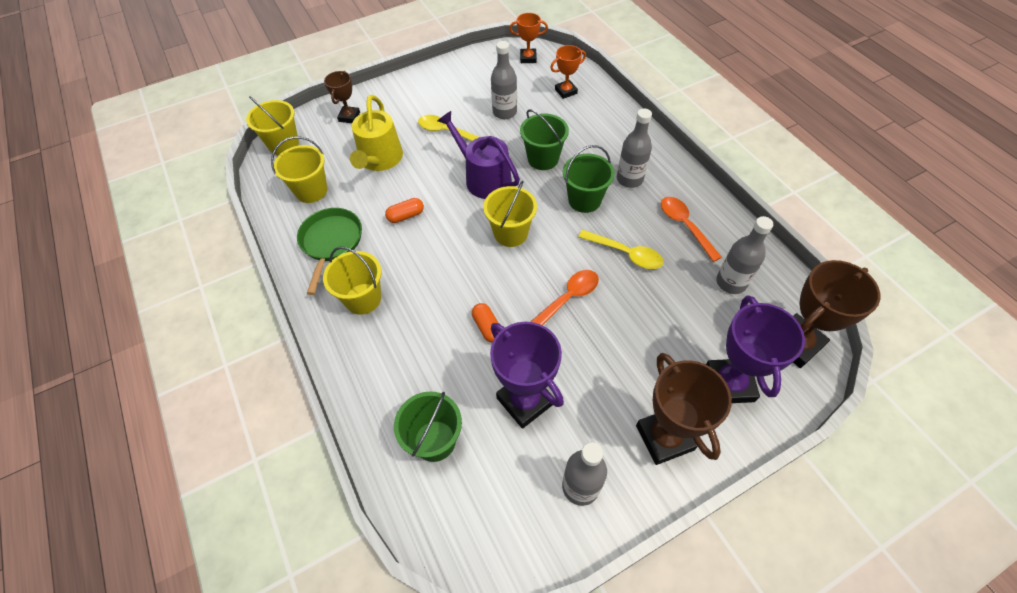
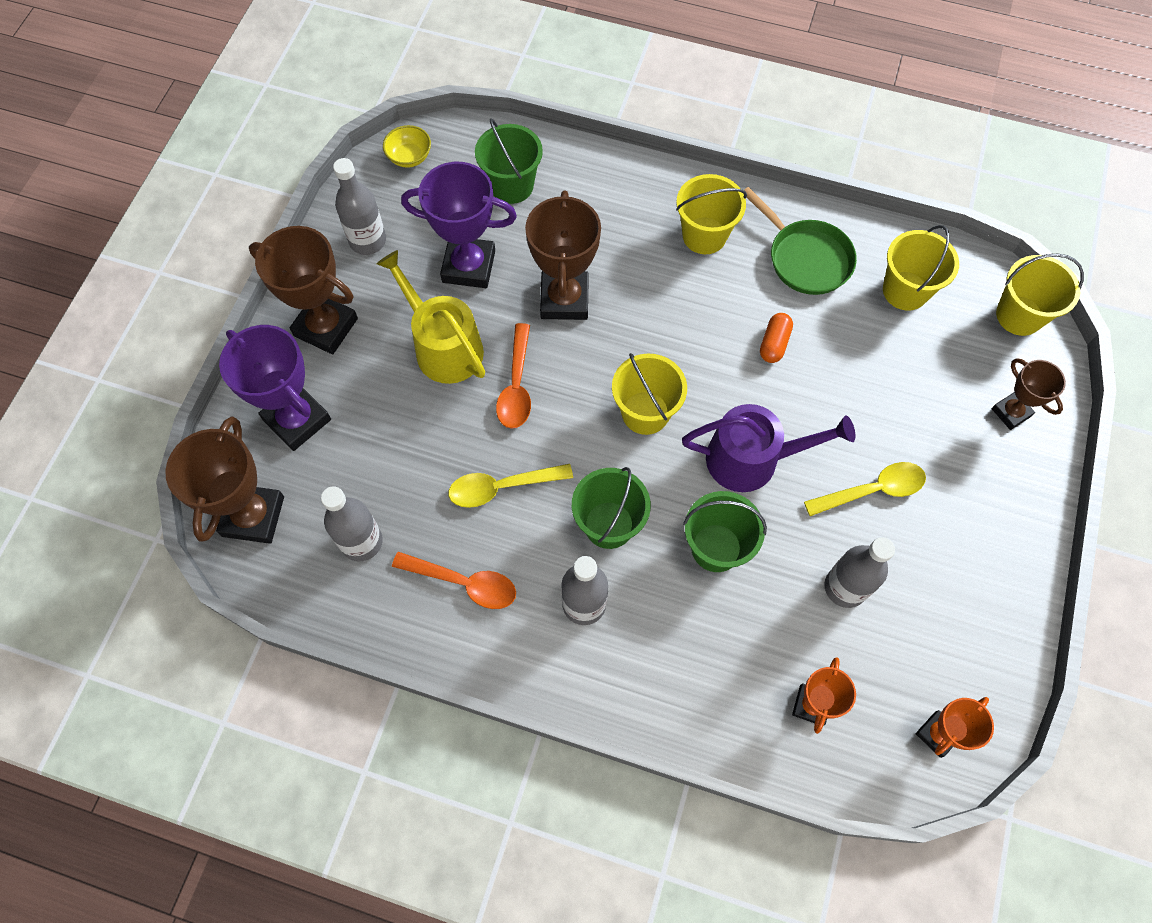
camera: 135 degrees right, 10 degrees up
(379, 159) = (893, 385): yellow watering can -> yellow watering can (443, 346)
(483, 542) = (409, 157): none -> yellow bowl
(487, 327) = (564, 299): orange capsule -> brown trophy

